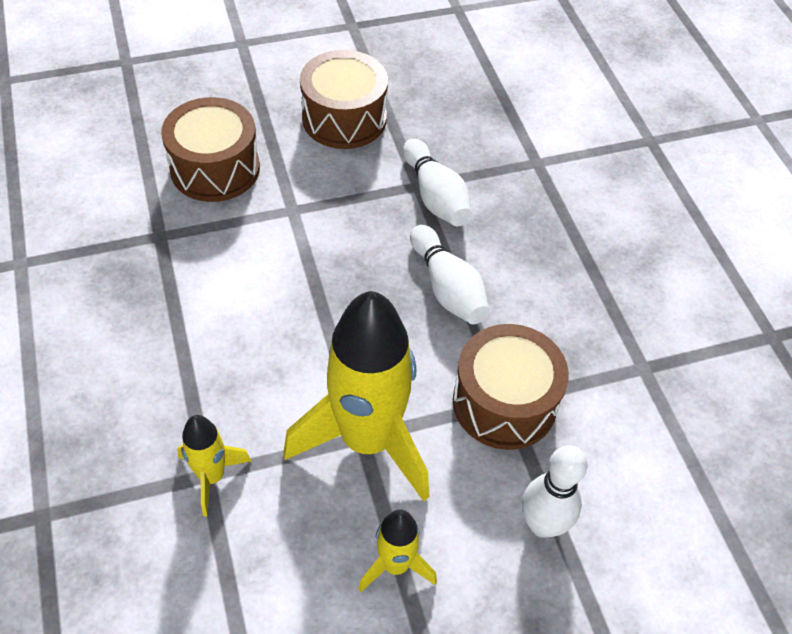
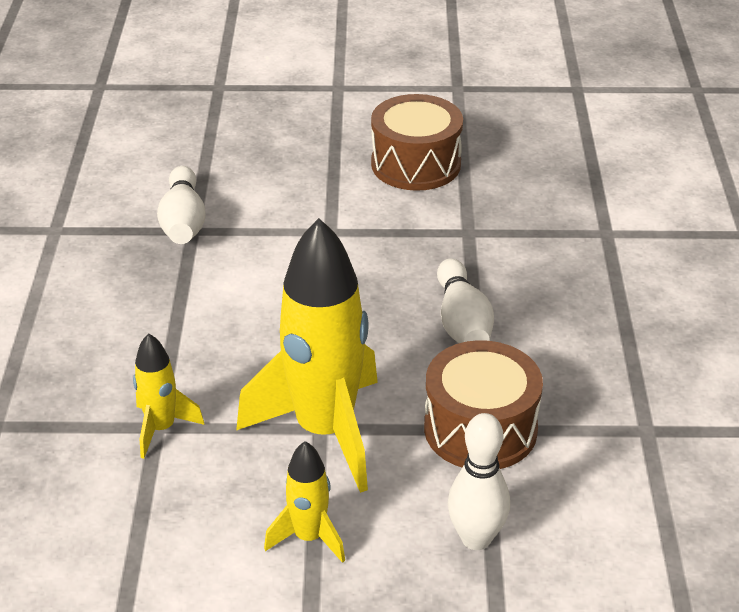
camera: 20 degrees right, 15 degrees down
(215, 168) = (268, 185): brown drum -> none
(435, 196) = (483, 244): white bowling pin -> white bowling pin (183, 222)

